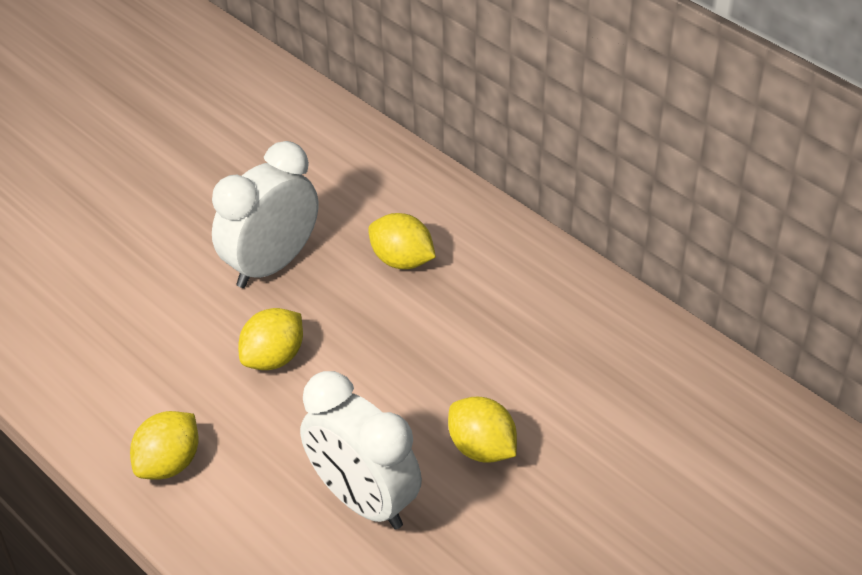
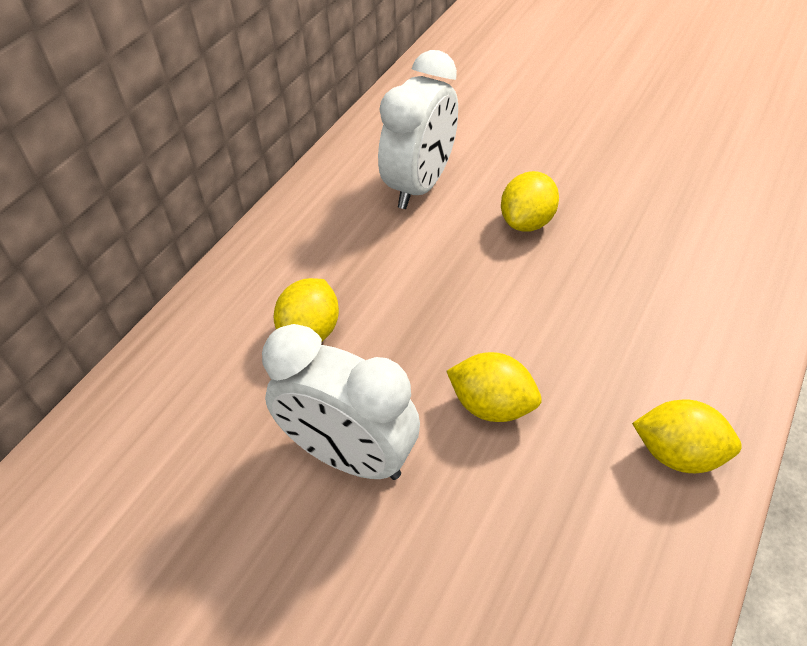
camera: 105 degrees left, 5 degrees up
(363, 501) = (625, 283): white clock -> white clock (420, 185)

